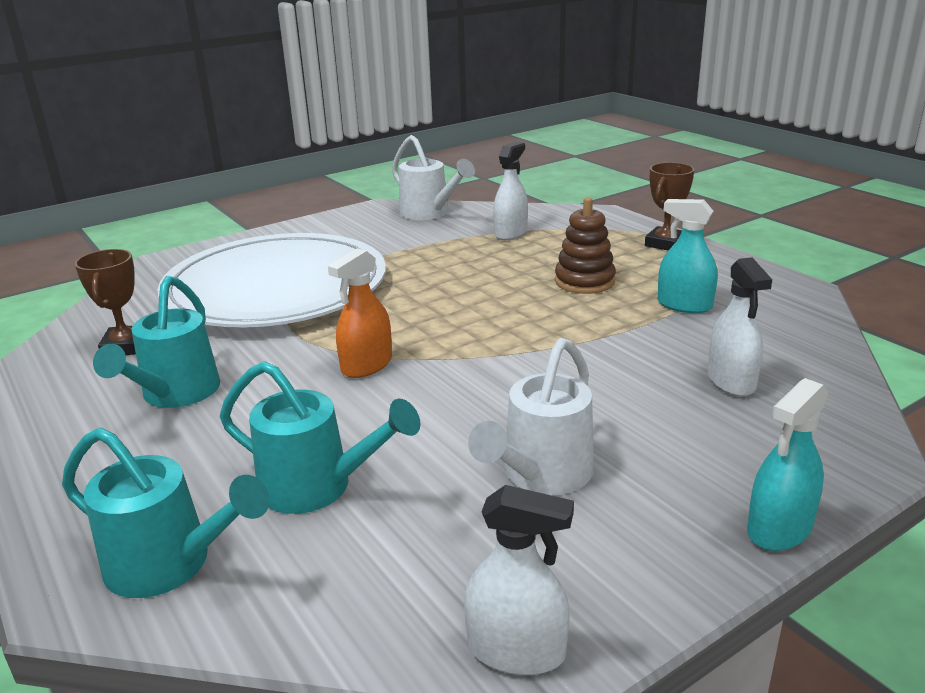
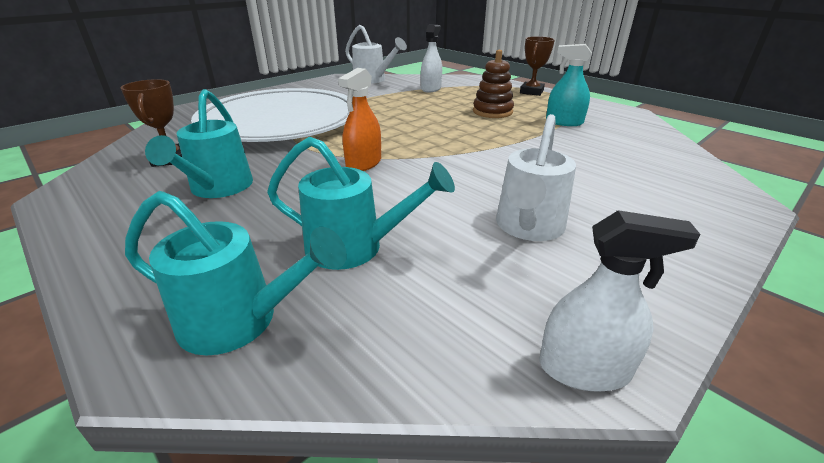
camera: 10 degrees left, 5 degrees up
(731, 381) = (622, 162): white spray bottle -> none
(779, 529) = (722, 252): turquoise spray bottle -> none

